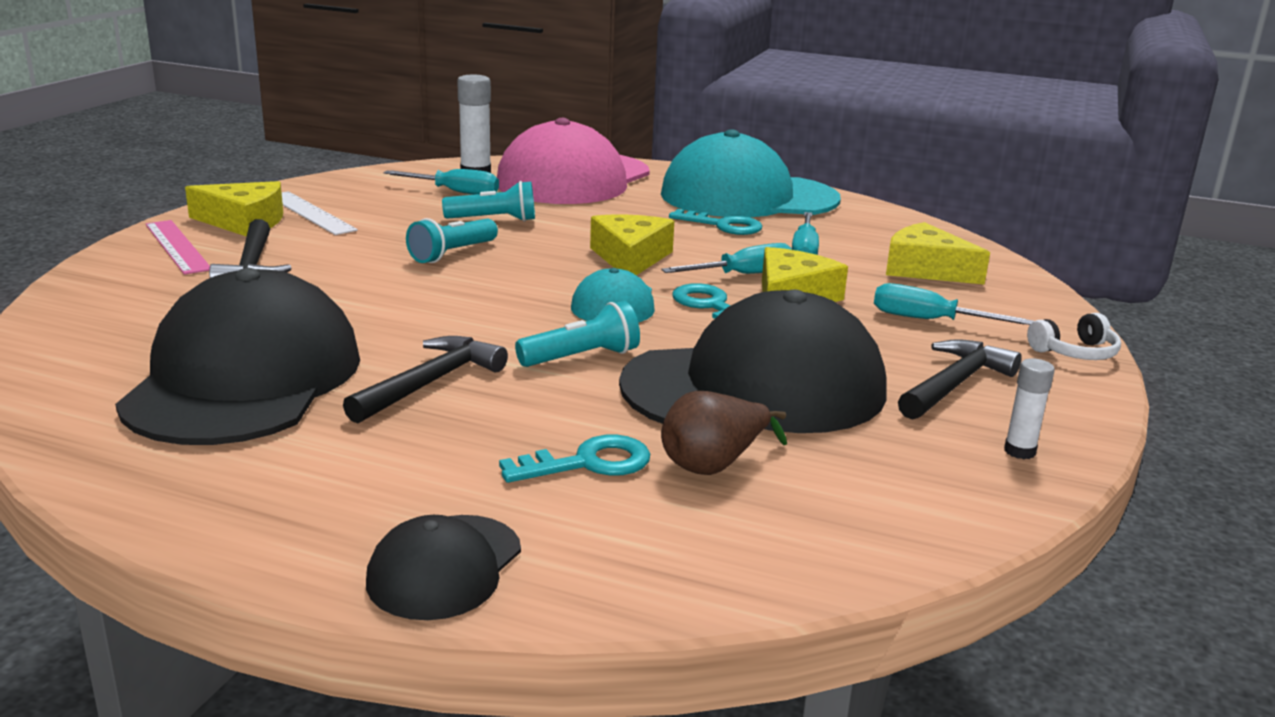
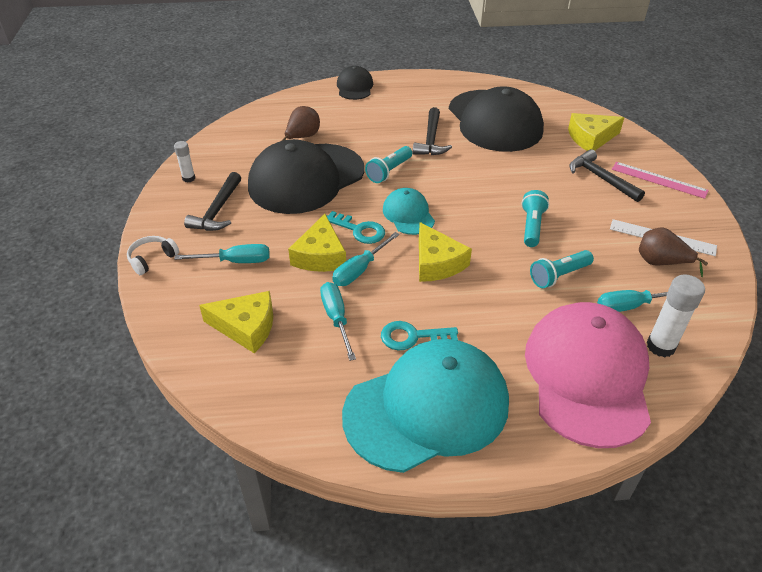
camera: 155 degrees right, 20 degrees up
(244, 222) = (673, 213): yellow cheese -> yellow cheese (590, 138)
(359, 202) = (661, 263): none -> brown pear
(588, 463) = (344, 126): turquoise key -> none

